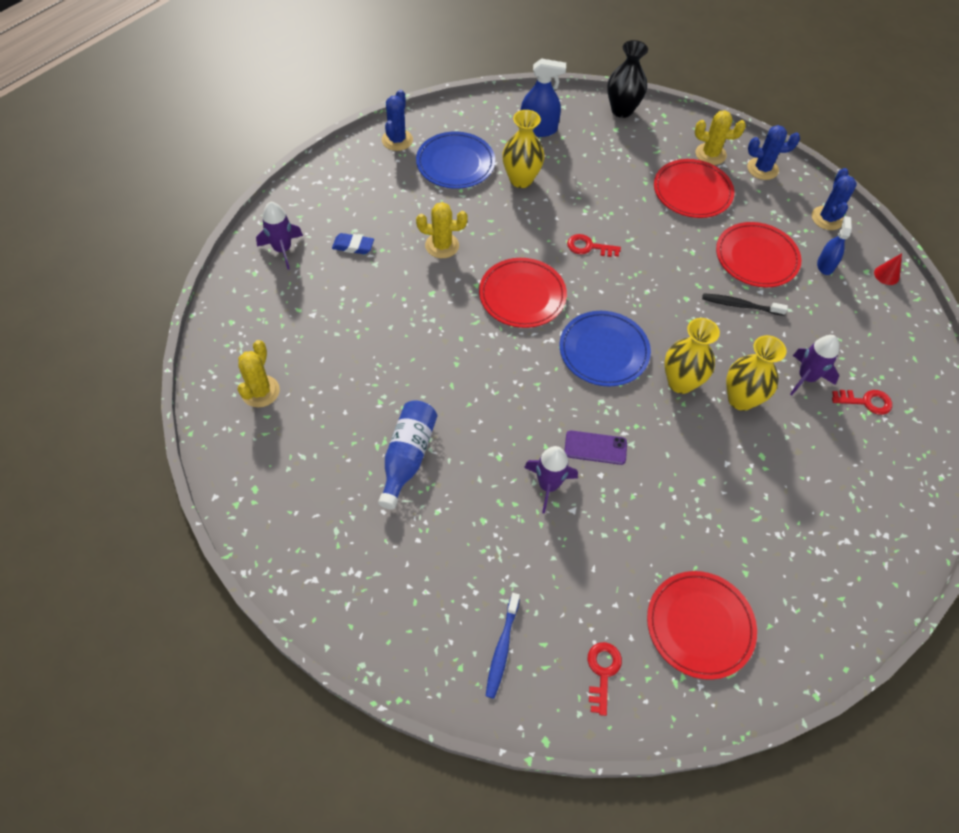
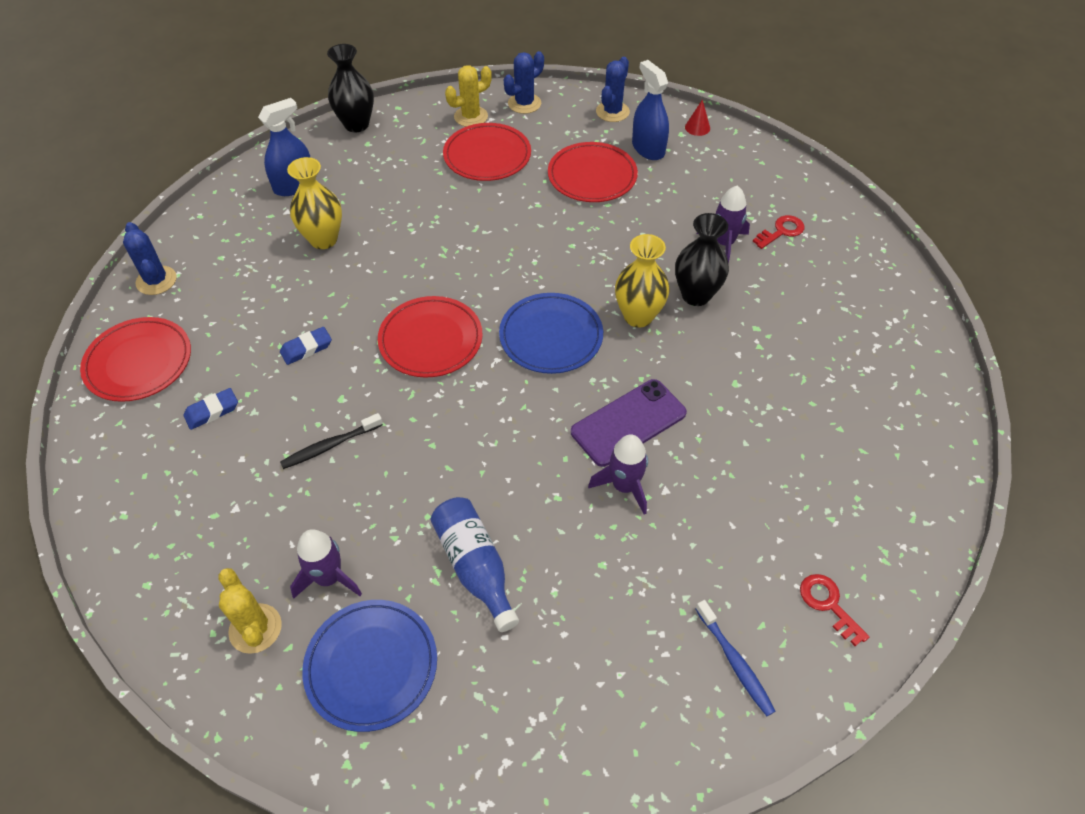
camera: 40 degrees left, 5 degrees down
(282, 249) = (133, 469): purple rocket -> purple rocket (329, 578)
(442, 245) = (306, 348): yellow cactus -> blue eraser
(455, 163) = (242, 265): blue plate -> blue plate (371, 666)
(589, 247) = (447, 258): red key -> none
(595, 448) = (628, 423): purple phone -> purple phone, size x1.60
(699, 625) = (853, 499): red plate -> red plate (139, 362)
(740, 305) = (619, 222): black toothbrush -> black toothbrush (330, 446)
(741, 399) = (696, 295): yellow vase -> black vase
(825, 265) = (648, 148): blue spray bottle -> blue spray bottle, size x1.51
(827, 218) = (612, 112): blue cactus -> blue cactus turned 60 degrees clockwise

